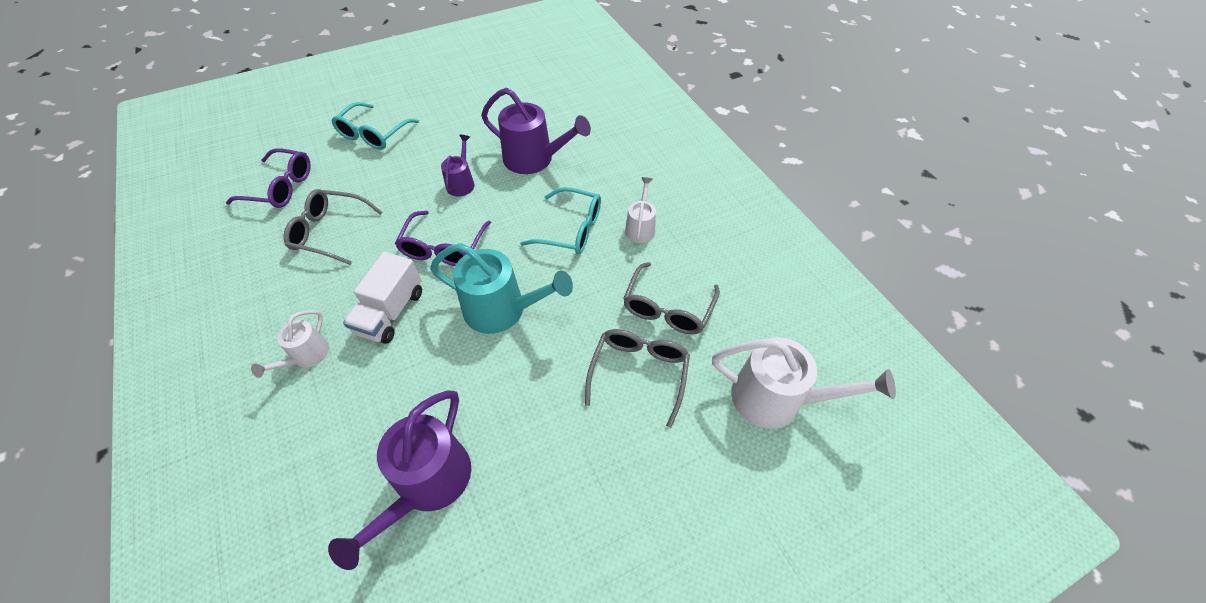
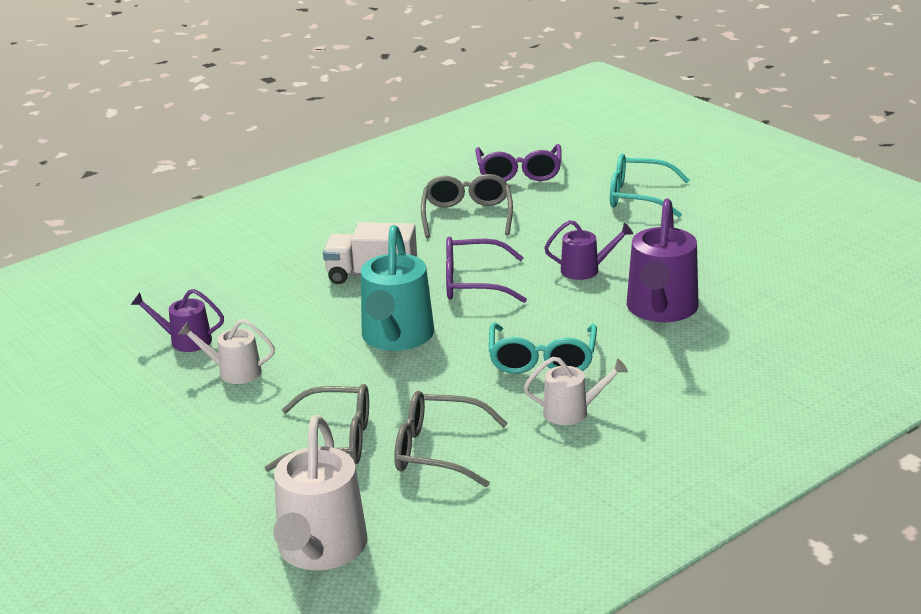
camera: 80 degrees right, 25 degrees down
(307, 356) = (307, 248): white watering can -> white watering can (234, 372)
(428, 484) = (185, 341): purple watering can -> purple watering can, size x0.55

